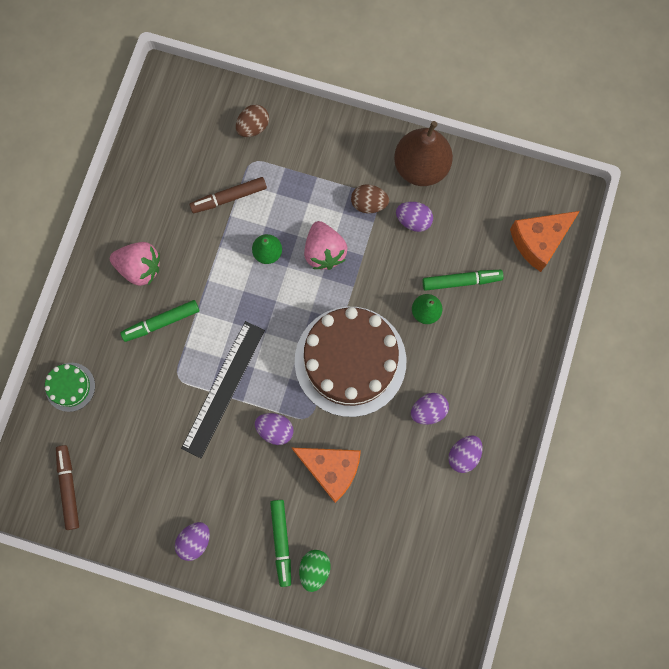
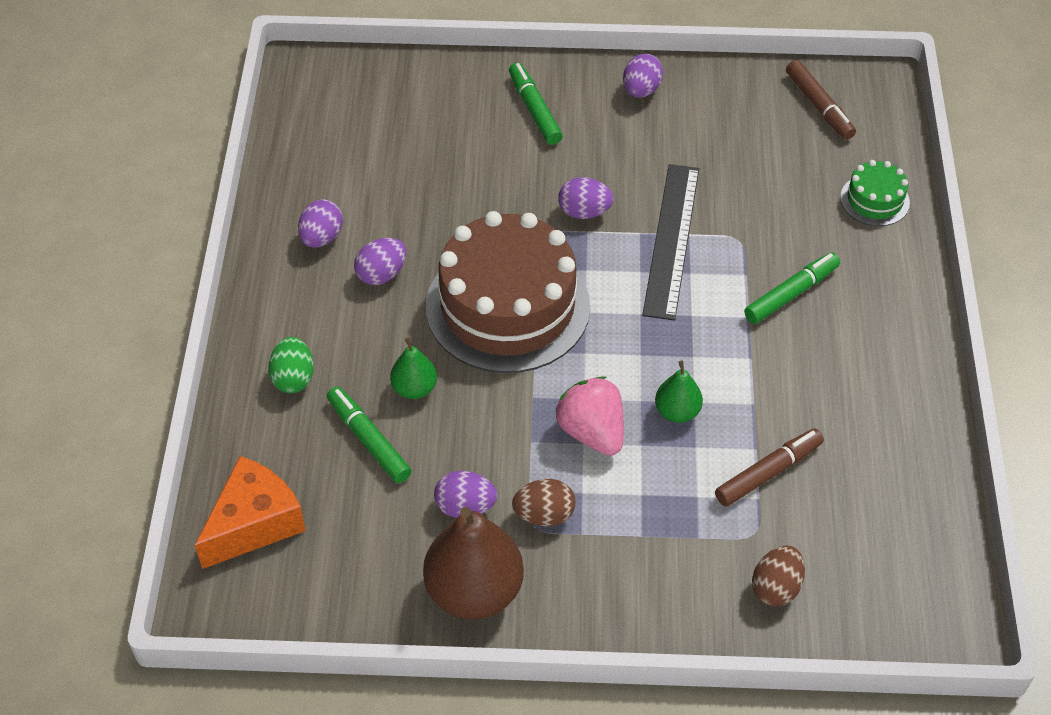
camera: 165 degrees right, 25 degrees down
(140, 268) = (855, 351): pink strawberry -> none
(314, 569) = (485, 94): green egg -> green egg (293, 378)
(331, 469) = (495, 188): orange cheese -> none
(461, 281) = (369, 440): green marker -> green marker turned 75 degrees clockwise

